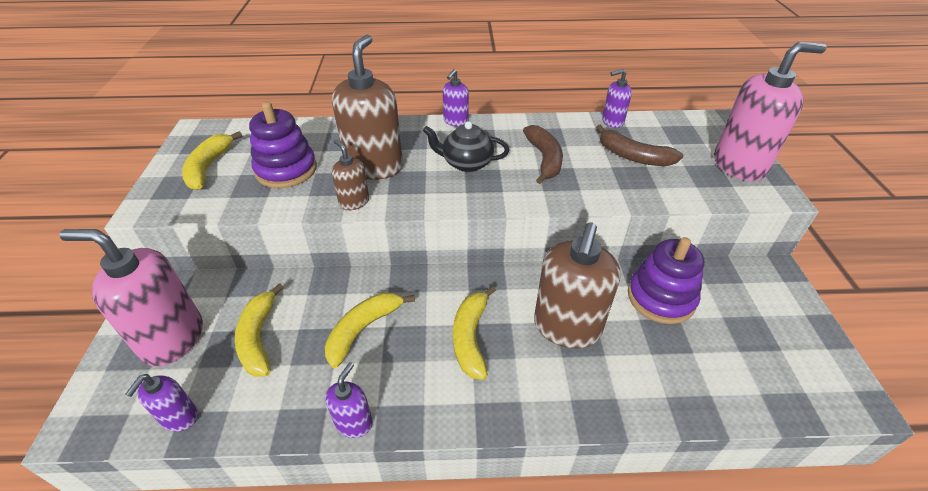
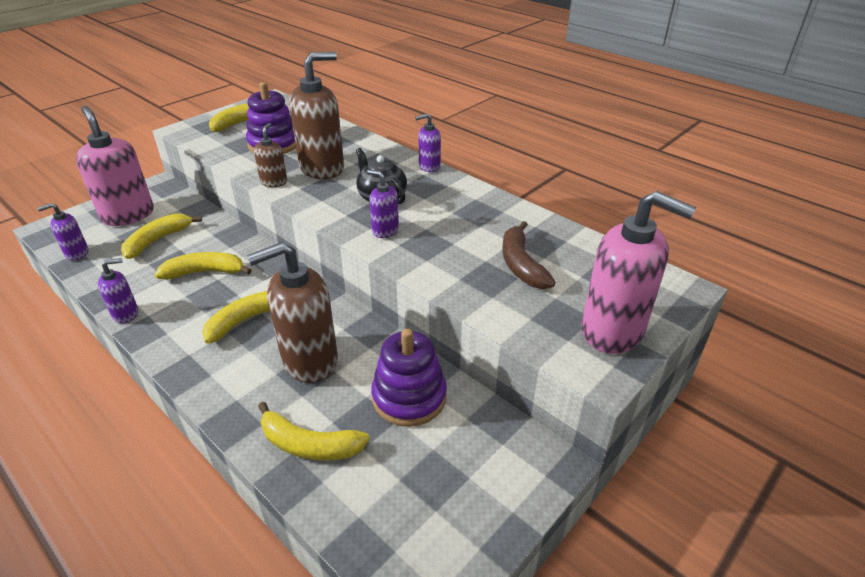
camera: 45 degrees right, 5 degrees down
(544, 159) = (442, 225): brown banana -> none
(612, 122) = (559, 230): purple soap dispenser -> purple soap dispenser (385, 230)
(665, 381) = (309, 444): none -> yellow banana

